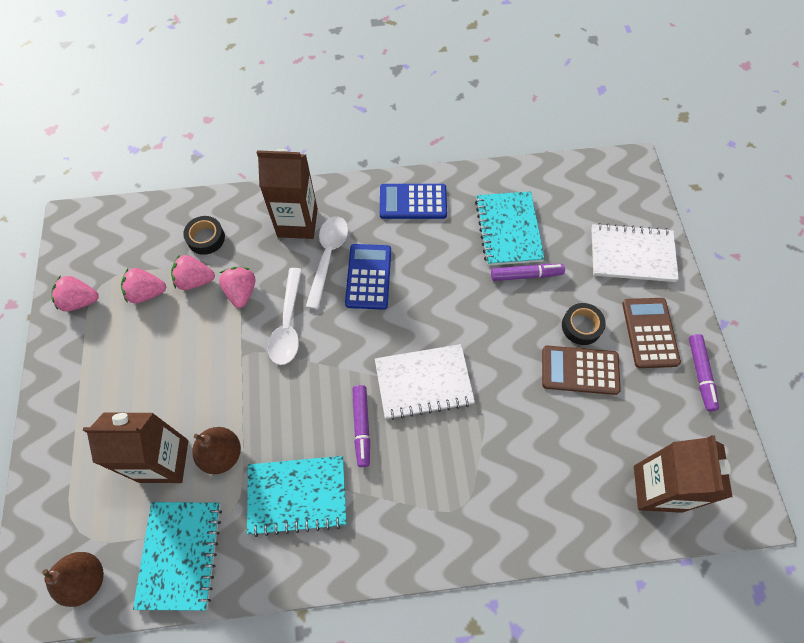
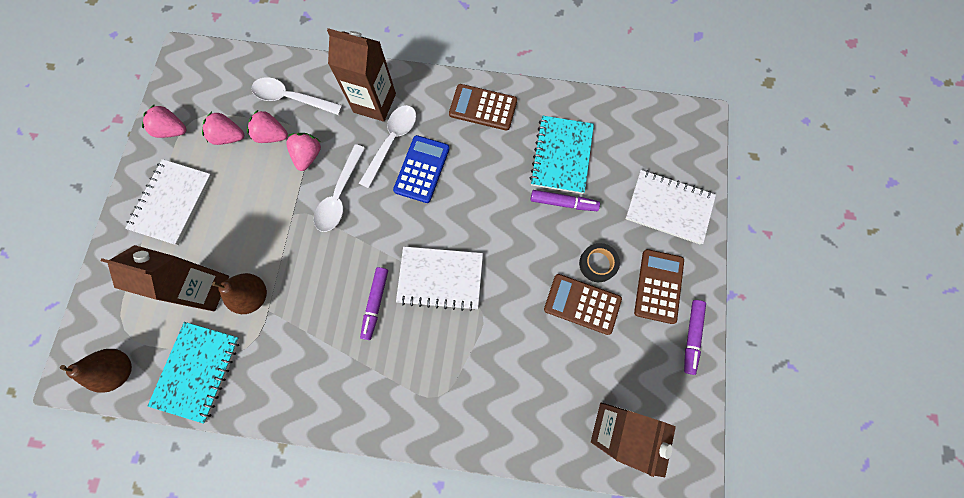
camera: 15 degrees right, 10 degrees up
(100, 377) = (172, 202): none -> white notebook
(206, 238) = (291, 98): black tape -> white spoon
(297, 496) = (305, 348): turquoise notebook -> none
(413, 202) = (483, 108): blue calculator -> brown calculator

